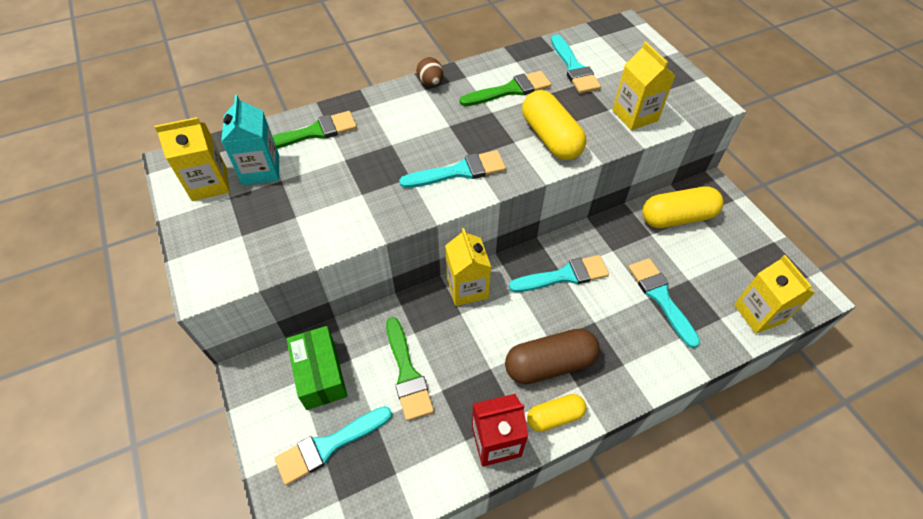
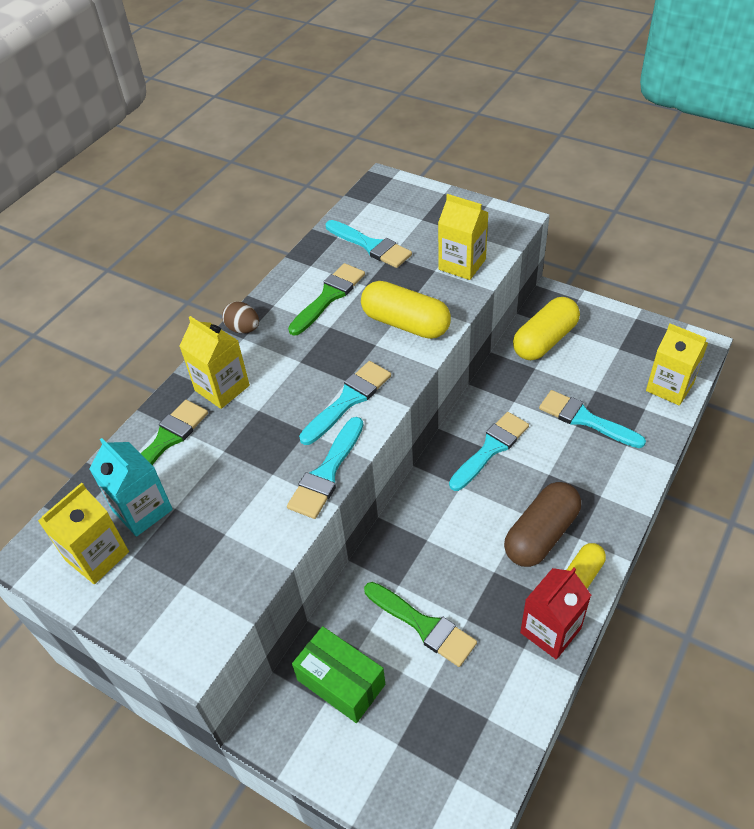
camera: 30 degrees left, 5 degrees down
(329, 445) = (406, 739): turquoise brush -> turquoise brush (327, 473)
(467, 288) = (413, 513): yellow carton -> yellow carton (222, 388)

